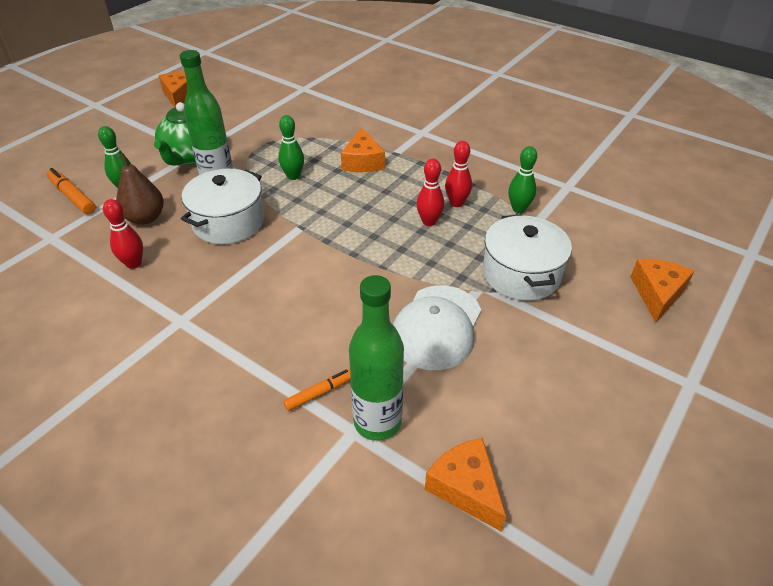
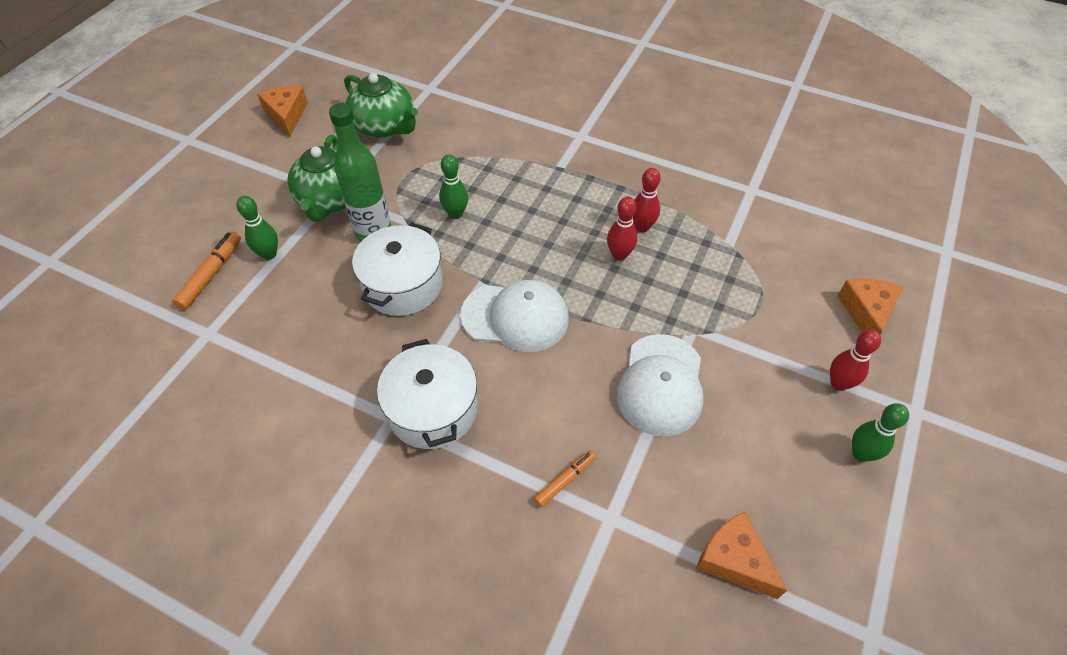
camera: 10 degrees left, 10 degrees up
(72, 196) = (211, 274): orange marker -> orange marker turned 75 degrees clockwise
(134, 264) = (316, 354): red bowling pin -> red bowling pin (838, 383)
(145, 218) = (307, 292): brown pear -> none
(256, 110) = (385, 126): none -> green teapot
(318, 257) = (515, 317): none -> white cap
(362, 161) = (526, 184): orange cheese -> none
(377, 422) = (631, 503): green bottle -> none
(518, 209) = (708, 226): green bowling pin -> green bowling pin (861, 453)
(521, 274) = (729, 308): white pot -> white pot (432, 410)

